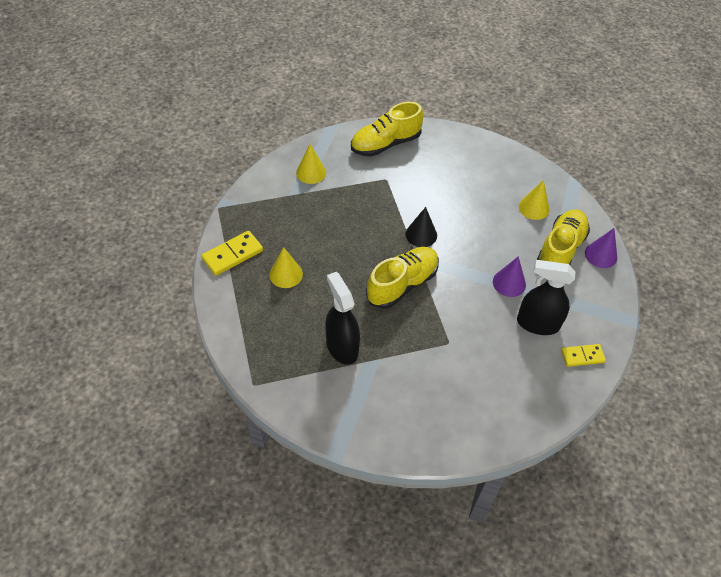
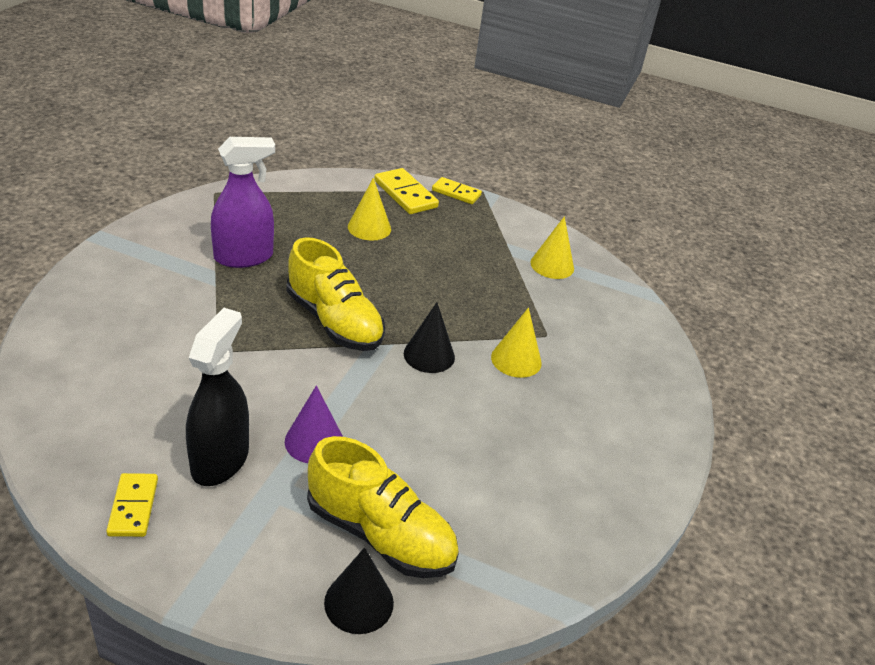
camera: 90 degrees right, 15 degrees down
(225, 223) = (456, 193): none -> yellow domino
(342, 347) = (244, 257): black spray bottle -> purple spray bottle
(385, 144) = (627, 345): yellow shoe -> none
(534, 208) = (489, 516): yellow cone -> yellow cone (516, 360)
(600, 255) = (359, 602): purple cone -> black cone

